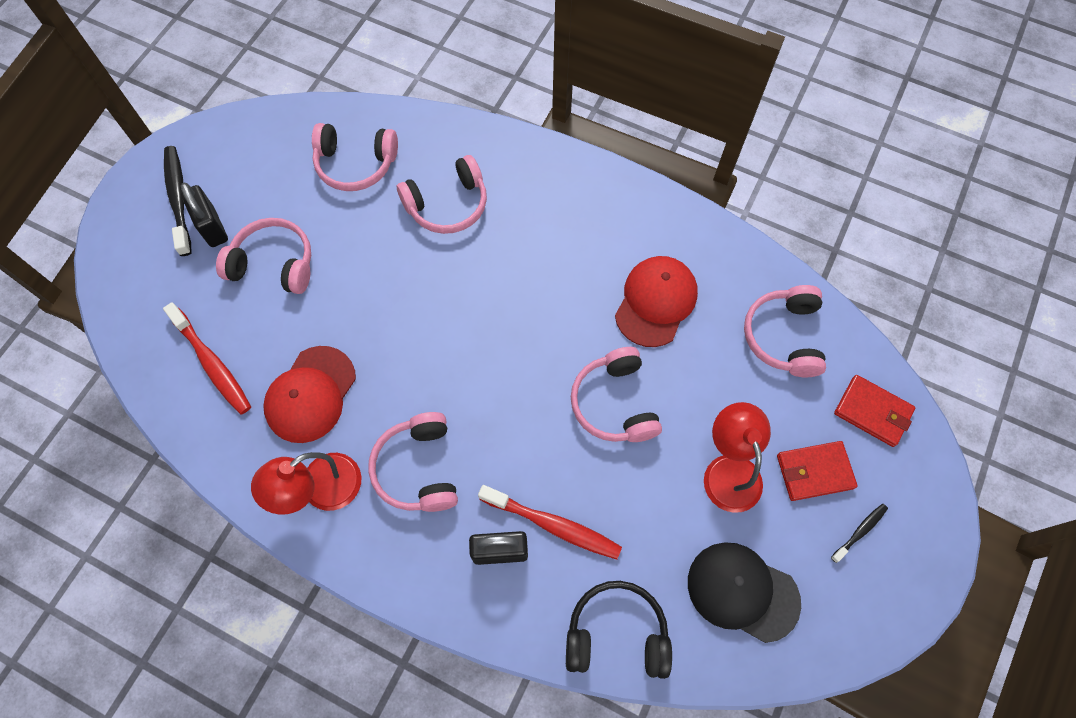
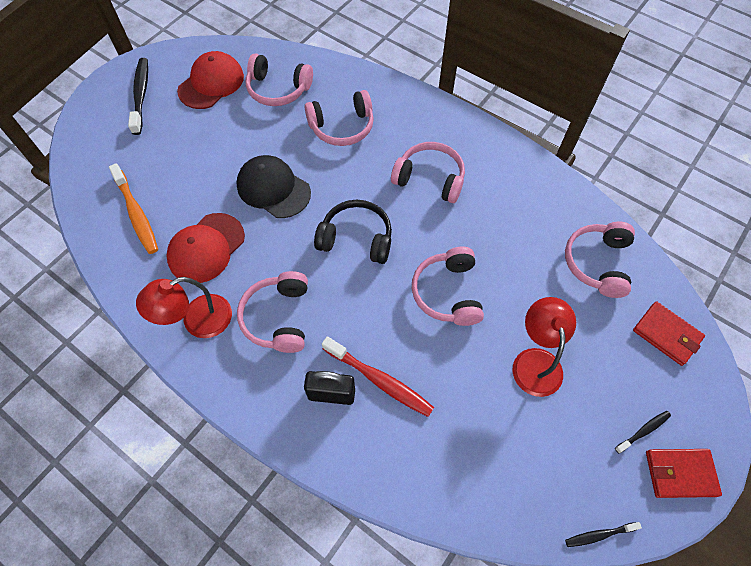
camera: 10 degrees right, 5 degrees down
(212, 228) = (161, 118): black padlock -> none
(212, 364) = (136, 214): red toothbrush -> orange toothbrush
(274, 264) = (200, 150): pink headphones -> pink headphones (429, 179)
(616, 634) = (417, 479): black headphones -> black headphones (356, 239)
(655, 302) = (494, 221): red cap -> red cap (211, 83)
(742, 591) = (532, 463): black cap -> black cap (273, 189)
(814, 471) = (609, 374): red wallet -> red wallet (680, 473)
(826, 658) = (599, 535): none -> black toothbrush

